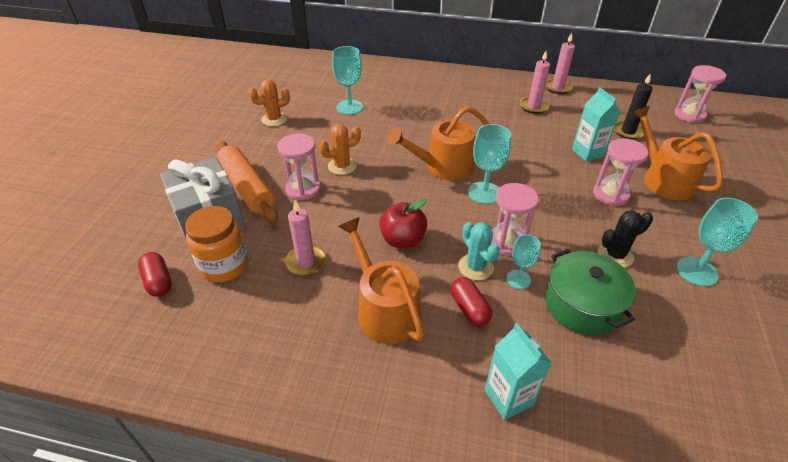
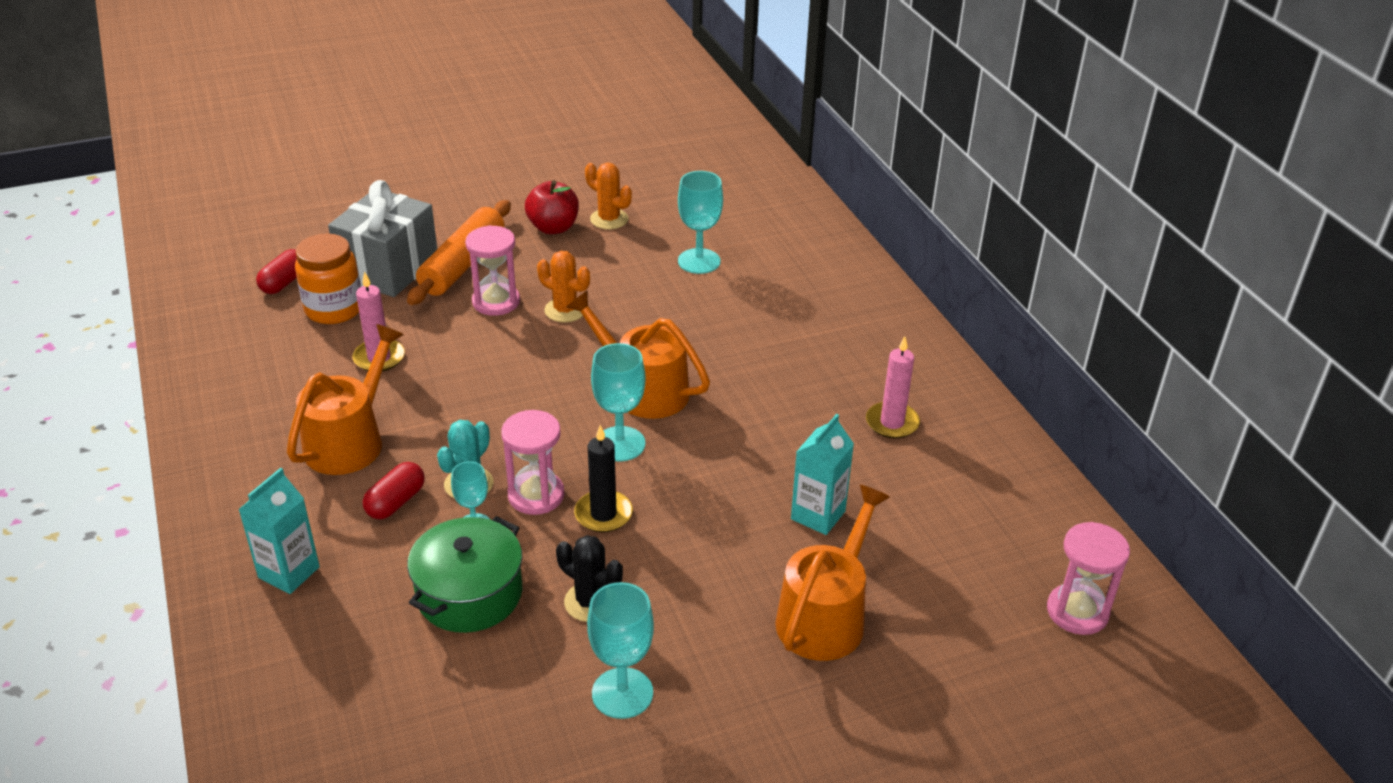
camera: 55 degrees right, 5 degrees down
(402, 240) = (470, 410): red apple -> red apple (553, 227)
(557, 87) = (985, 431): pink candle -> none
(610, 194) = (729, 566): pink hourglass -> none
(628, 131) = (931, 545): black candle -> black candle (603, 514)

